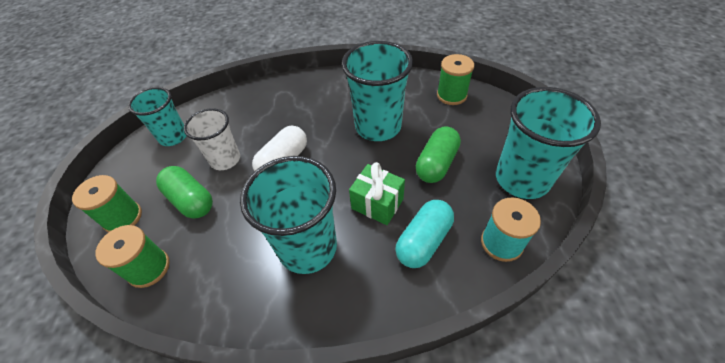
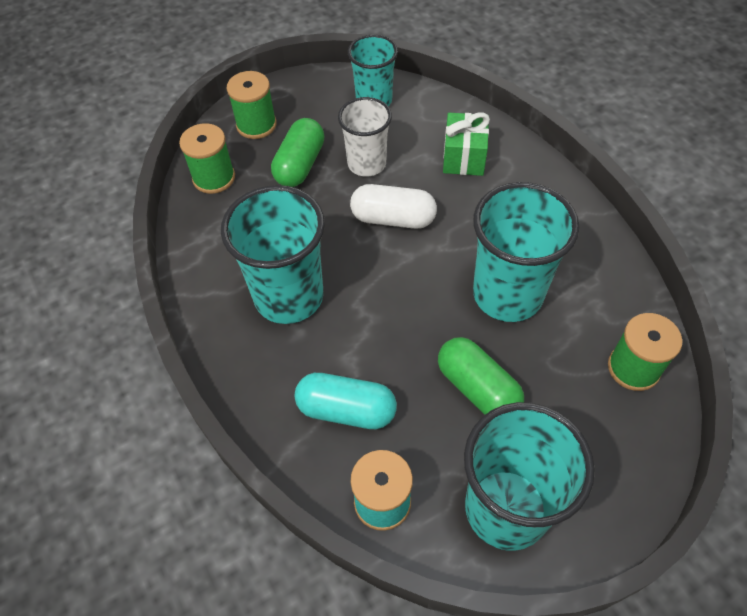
camera: 65 degrees right, 5 degrees up
(377, 204) = (377, 341): green gift -> green gift (464, 157)
(436, 164) = (477, 388): green capsule -> green capsule turned 45 degrees clockwise

